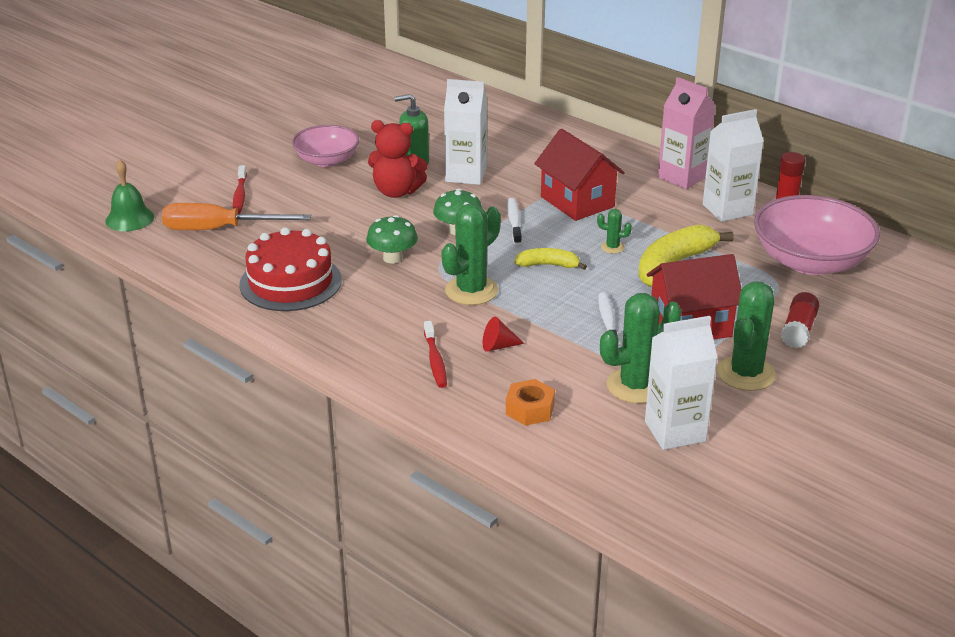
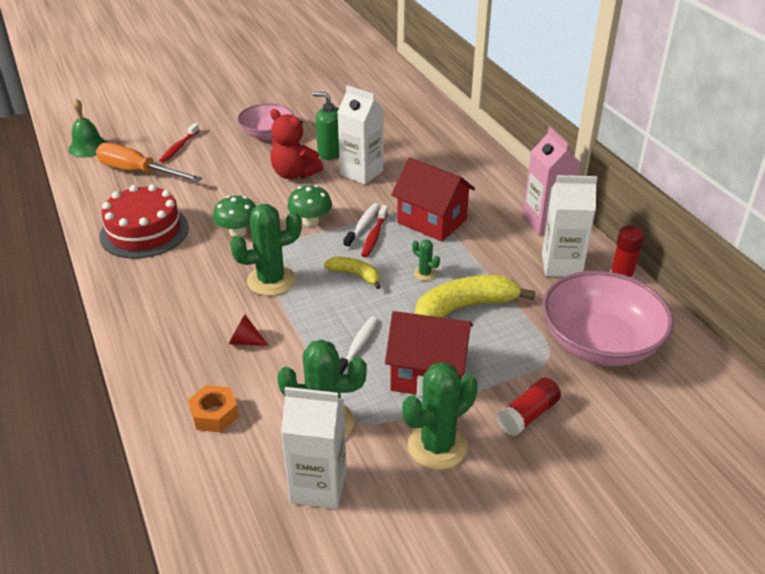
camera: 25 degrees right, 5 degrees up
(435, 360) = (183, 338): red toothbrush -> red toothbrush (374, 236)
(577, 202) = (432, 221): red house -> red house turned 45 degrees counterclockwise

